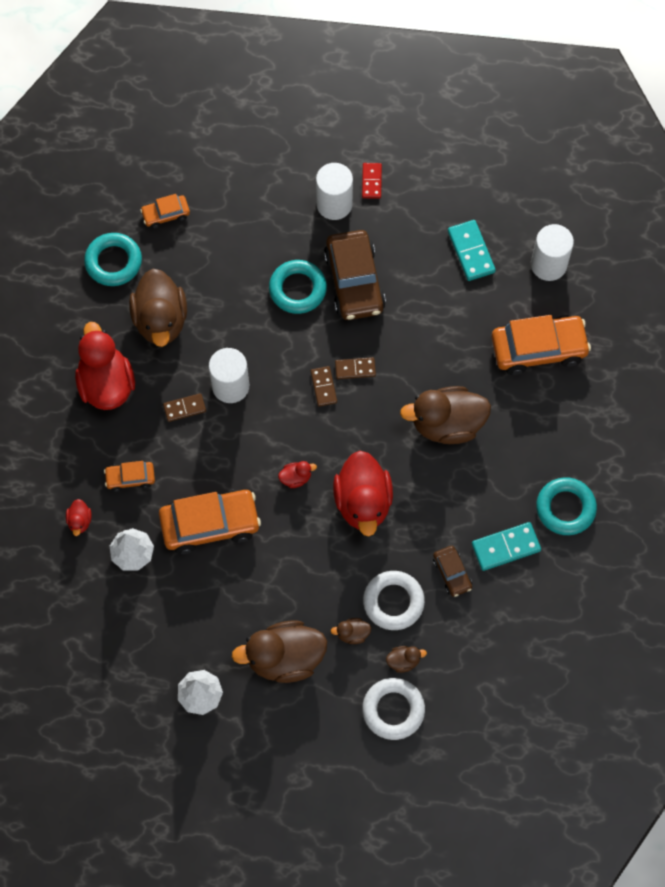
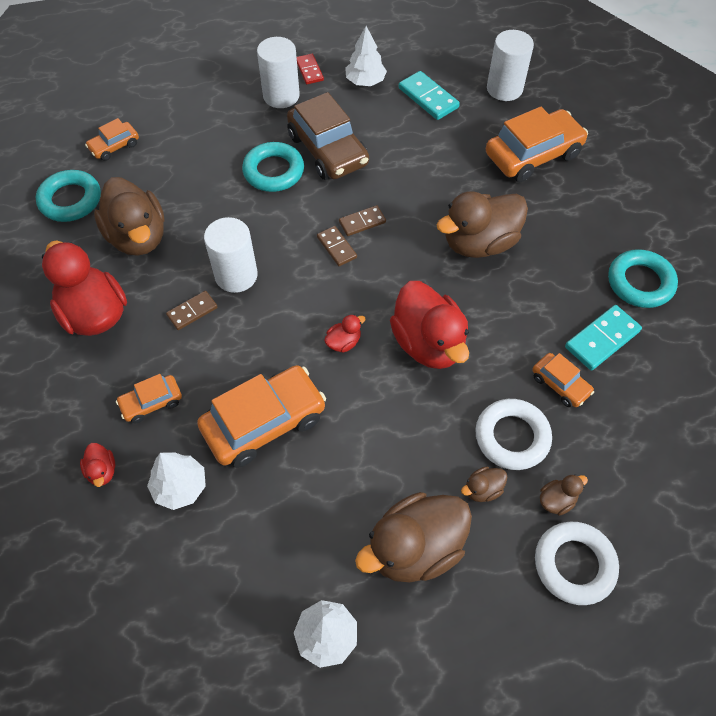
camera: 20 degrees left, 10 degrees down
(420, 212) = (365, 81): none -> white tree
(452, 573) = (560, 384): brown car -> orange car

